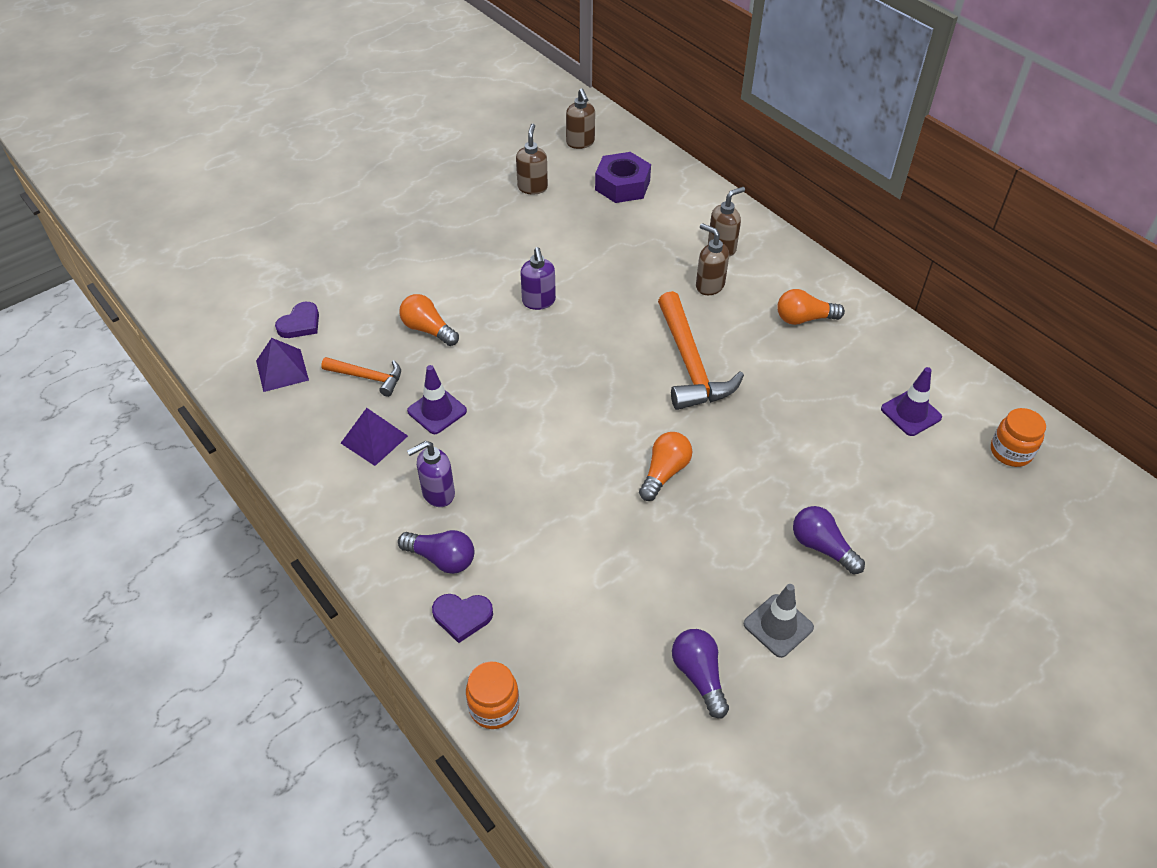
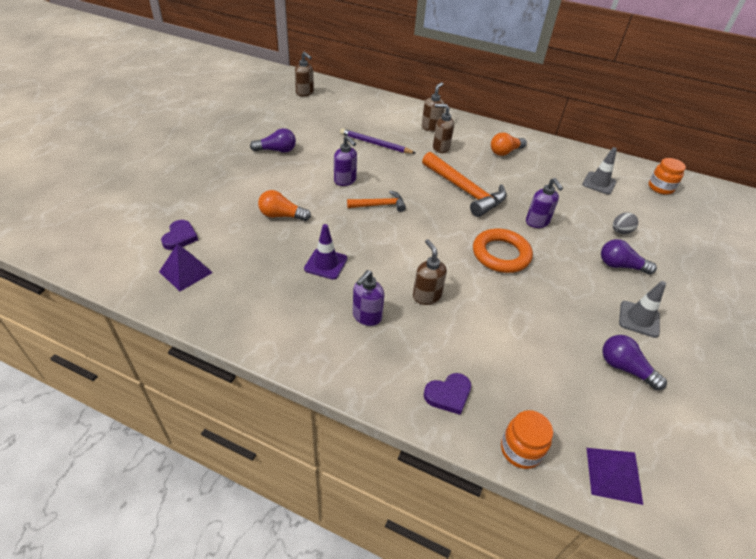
camera: 30 degrees left, 5 degrees down
(368, 377) = (259, 257): orange hammer -> orange hammer (379, 205)
(374, 439) = (292, 296): purple pyramid -> purple pyramid (613, 475)
(442, 558) = (403, 360): purple light bulb -> purple light bulb (276, 150)
(532, 187) = (292, 121): brown soap dispenser -> brown soap dispenser (426, 296)
(619, 254) = (375, 144): none -> purple pencil
(622, 185) = (348, 109): purple nut -> none
(664, 472) = (501, 254): orange light bulb -> orange ring
(756, 444) = (537, 222): none -> purple soap dispenser
(872, 498) = (620, 231): none -> grey egg
(911, 413) = (599, 183): purple traffic cone -> grey traffic cone

